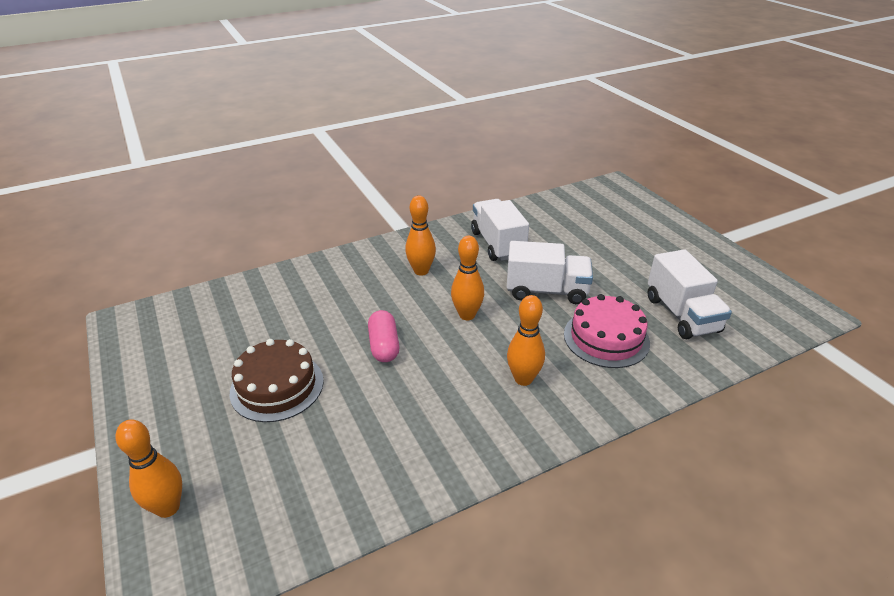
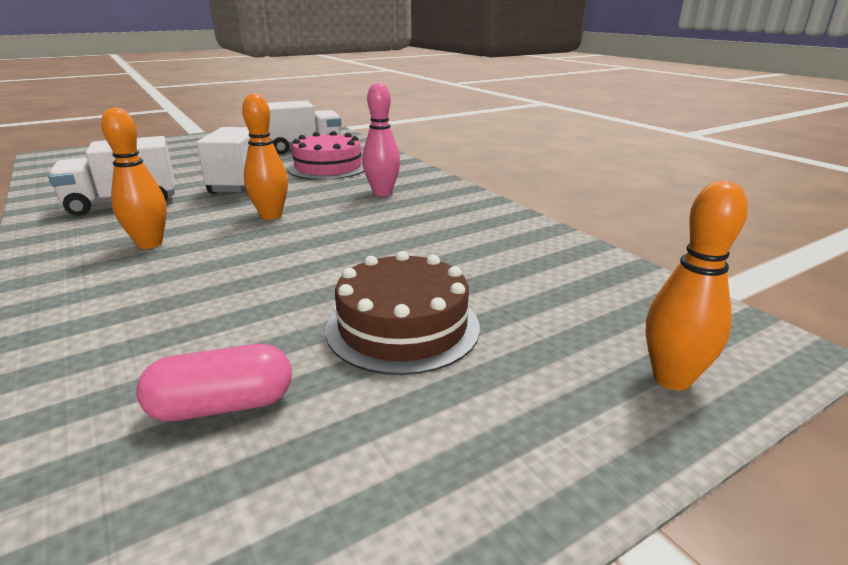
camera: 95 degrees left, 10 degrees down
(384, 346) = (319, 257): pink capsule -> pink capsule (222, 405)
(523, 379) = (382, 193): orange bowling pin -> pink bowling pin

